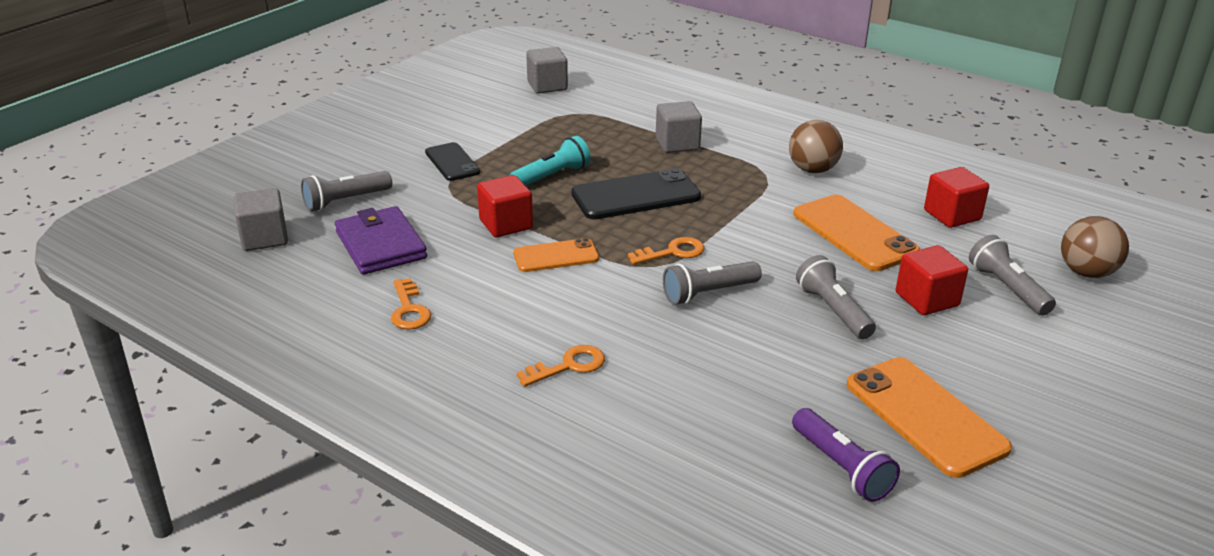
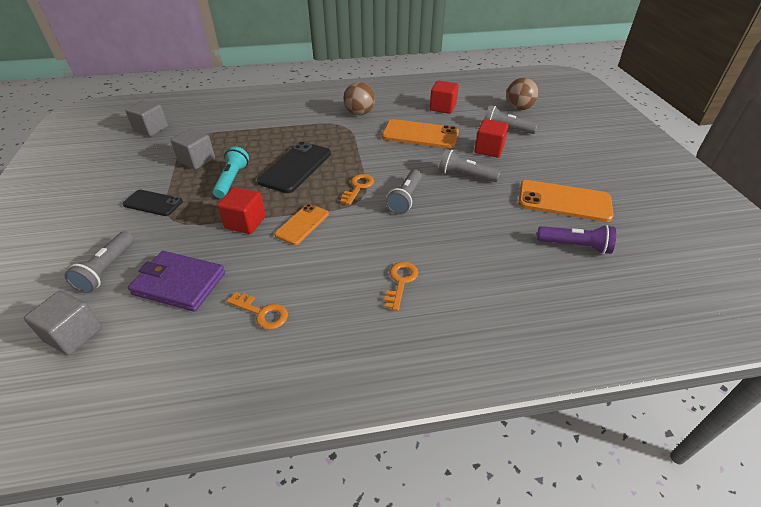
camera: 45 degrees left, 10 degrees up
(677, 144) = (276, 129): grey cube -> grey cube (197, 160)

